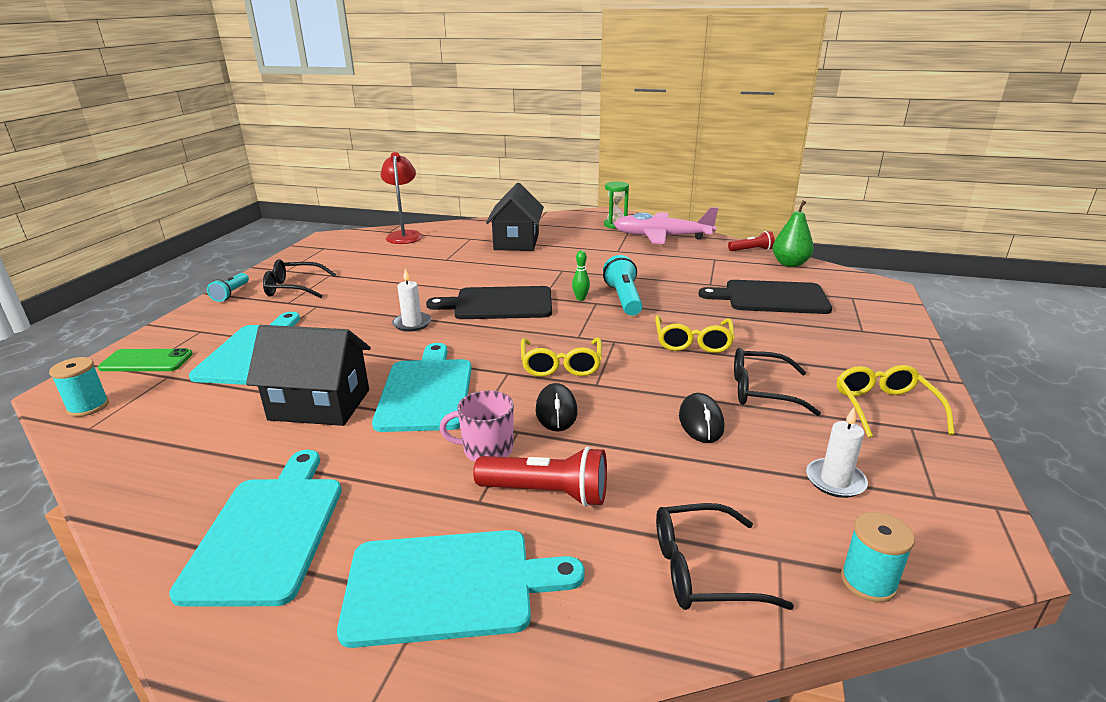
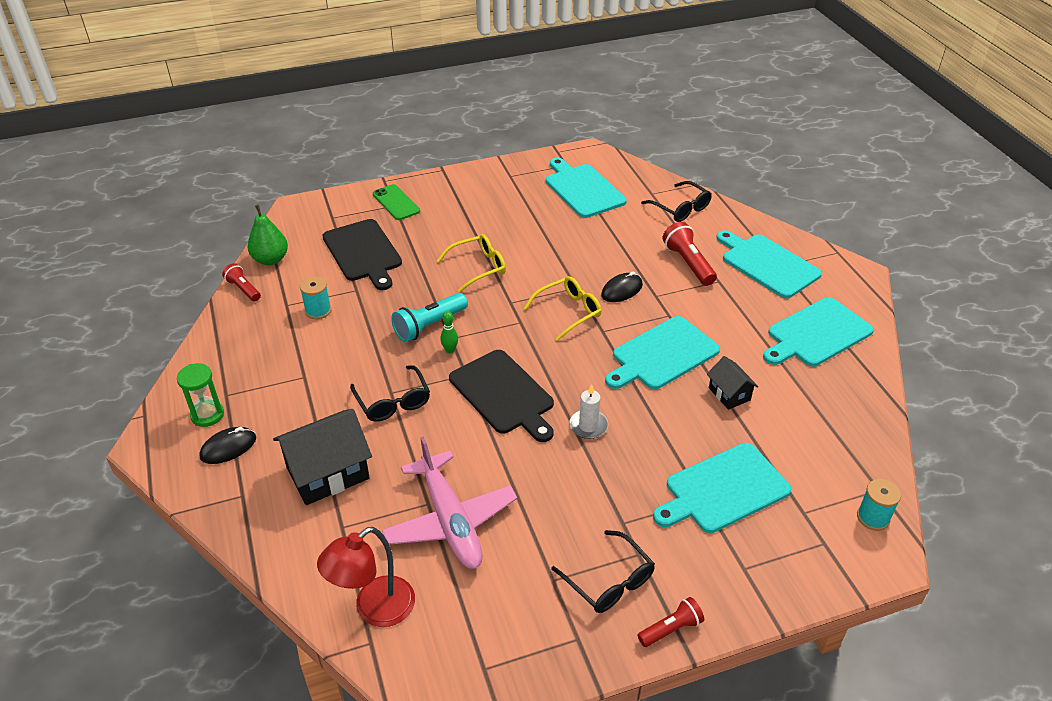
camera: 125 degrees left, 15 degrees up
(146, 361) = (810, 552): green phone -> green phone (396, 203)
(231, 294) = (671, 629): turquoise flashlight -> red flashlight
(320, 405) = (729, 394): black house -> black house, size x0.54
(486, 450) = (683, 298): pink mug -> none
(662, 237) = (234, 361): pink plane -> pink plane (450, 521)
(701, 422) = (575, 237): black mouse -> black mouse (228, 447)
(761, 391) = (519, 226): black glasses -> black glasses (393, 402)
(835, 481) = (583, 189): white candle -> turquoise cutting board
(868, 582) = (640, 173): turquoise spool -> turquoise spool (318, 311)
(884, 407) = (497, 185): yellow glasses -> none

